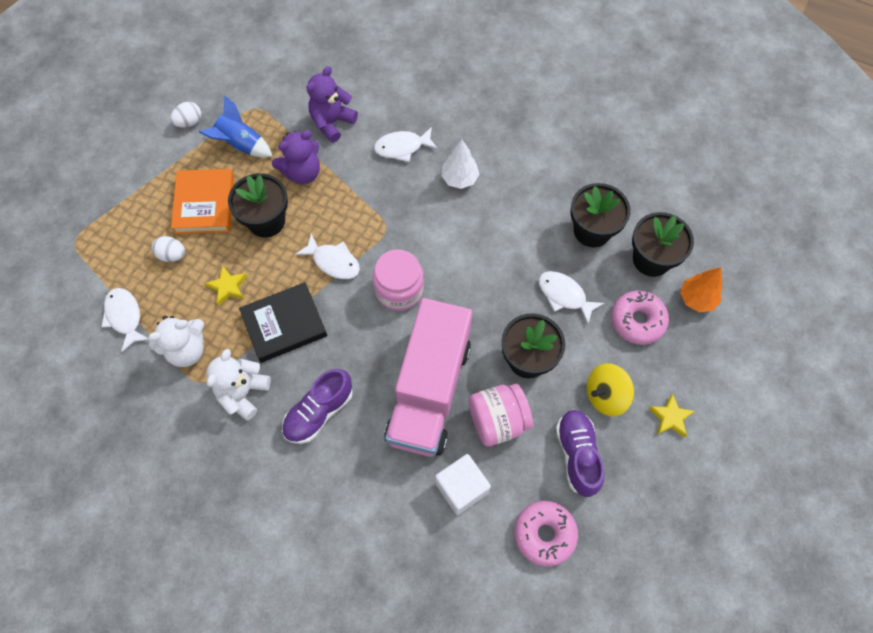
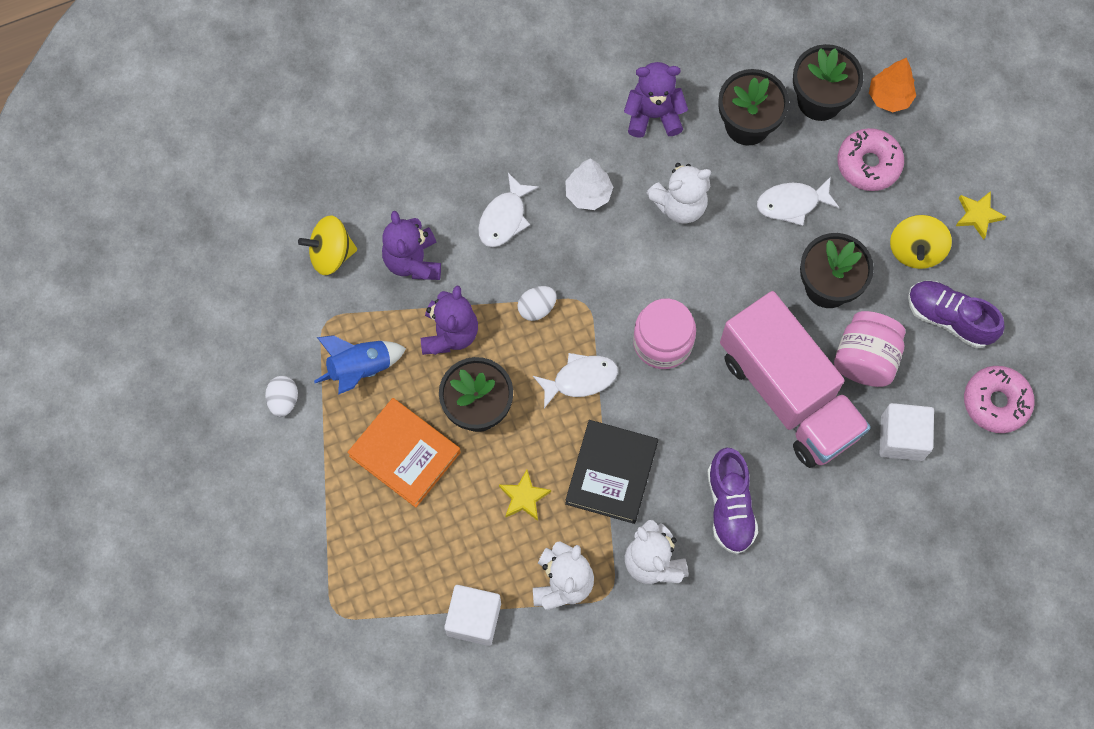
camera: 50 degrees left, 5 degrees up
(125, 317) = (474, 619): white fish -> white cube
(172, 255) = (439, 526): white egg -> white egg (537, 308)
(300, 81) = (331, 254): none -> yellow spinning top
(500, 232) = (680, 205): none -> white teddy bear
(545, 176) = (653, 115): none -> purple teddy bear

